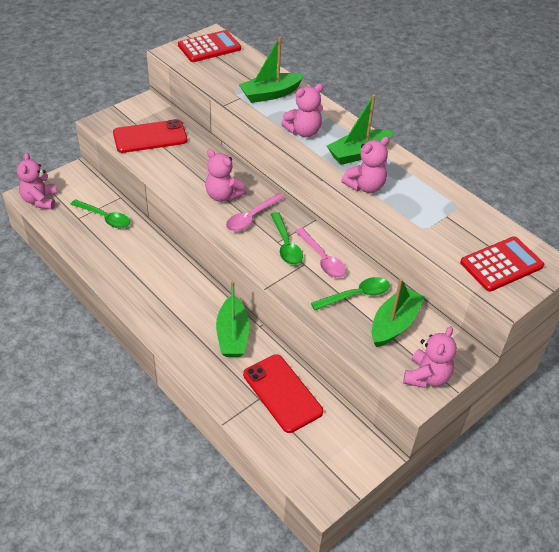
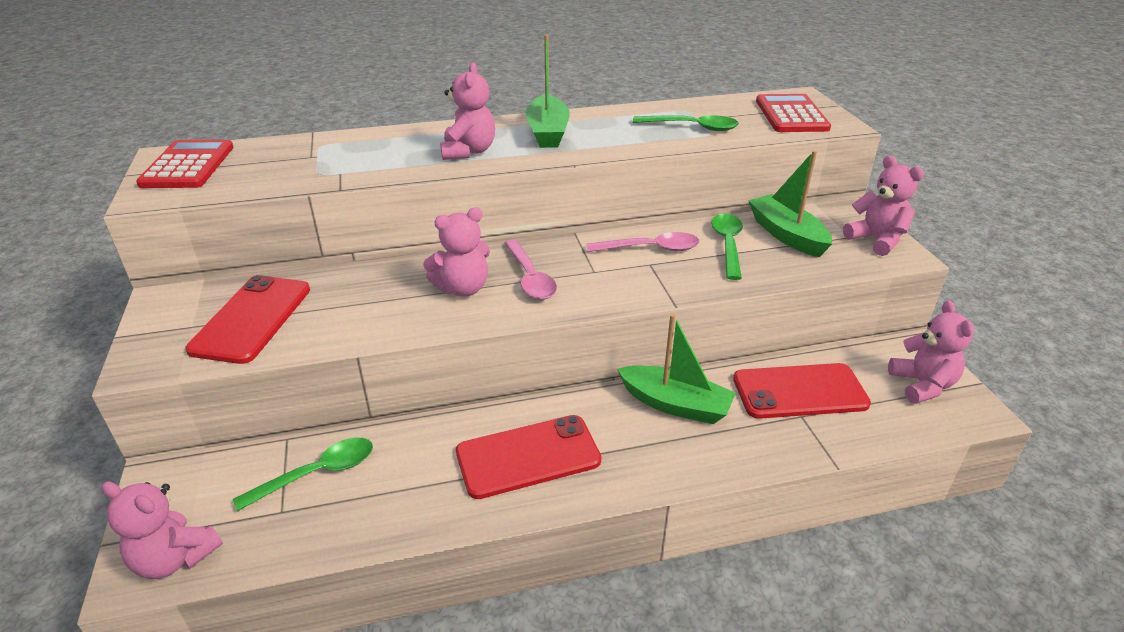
camera: 60 degrees left, 10 degrees down
(156, 286) = (528, 456): none -> red phone
(270, 94) = (362, 152): green boat -> none
(286, 245) = (605, 267): green spoon -> green spoon (692, 127)
(365, 186) = (612, 144): pink teddy bear -> pink teddy bear (922, 385)

